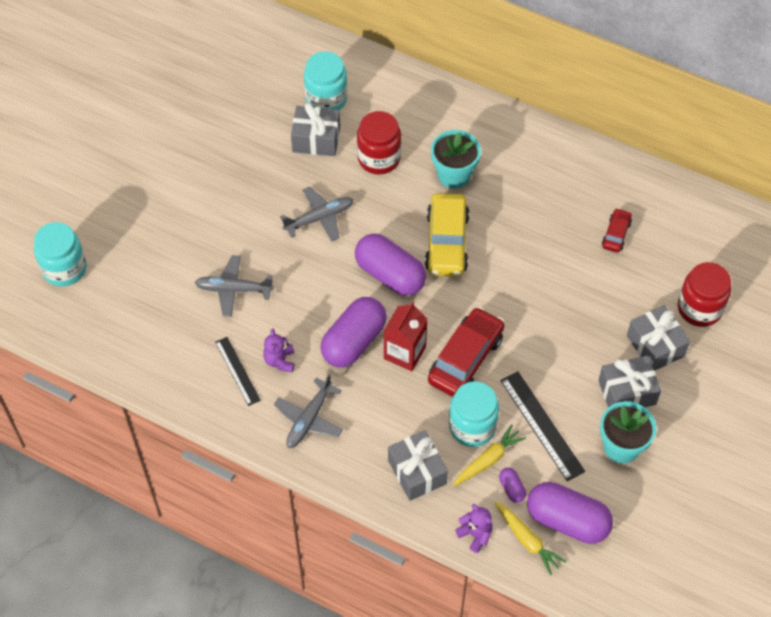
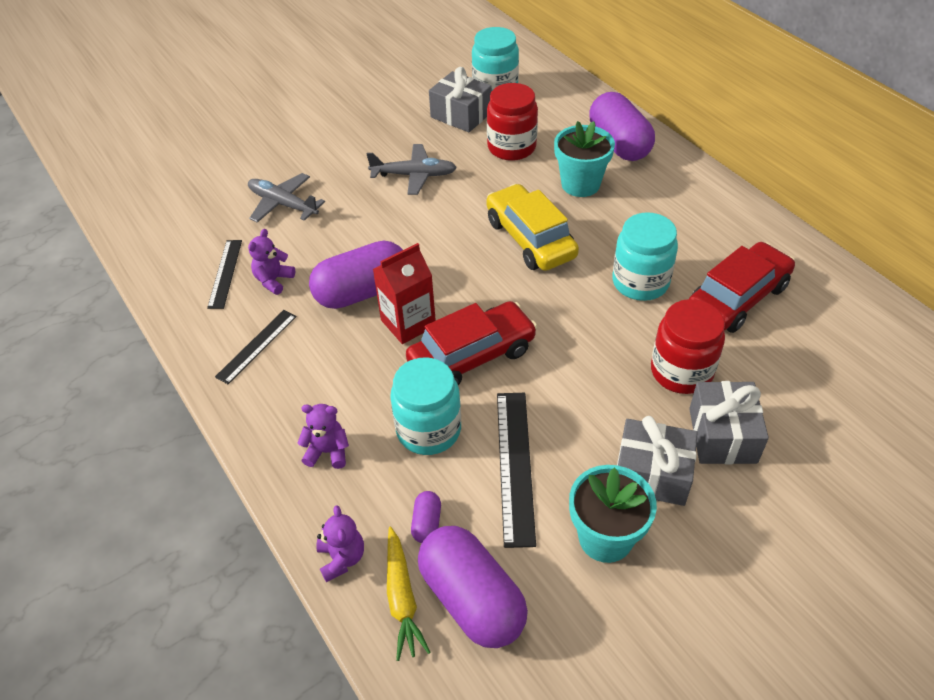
camera: 30 degrees right, 10 degrees down
(64, 269) = (152, 137): turquoise jar -> turquoise jar (640, 282)
(309, 419) = (257, 346): grey plane -> black ruler
(390, 274) = (448, 246): purple capsule -> purple capsule (619, 144)
(417, 472) = (328, 451): grey gift -> purple teddy bear
(446, 242) = (530, 239): yellow car -> yellow car turned 120 degrees clockwise
(487, 460) = (420, 476): yellow carrot -> none
(616, 234) = (737, 298): red car -> red car, size x1.93
(699, 308) = (808, 416): red jar -> red jar (681, 371)

